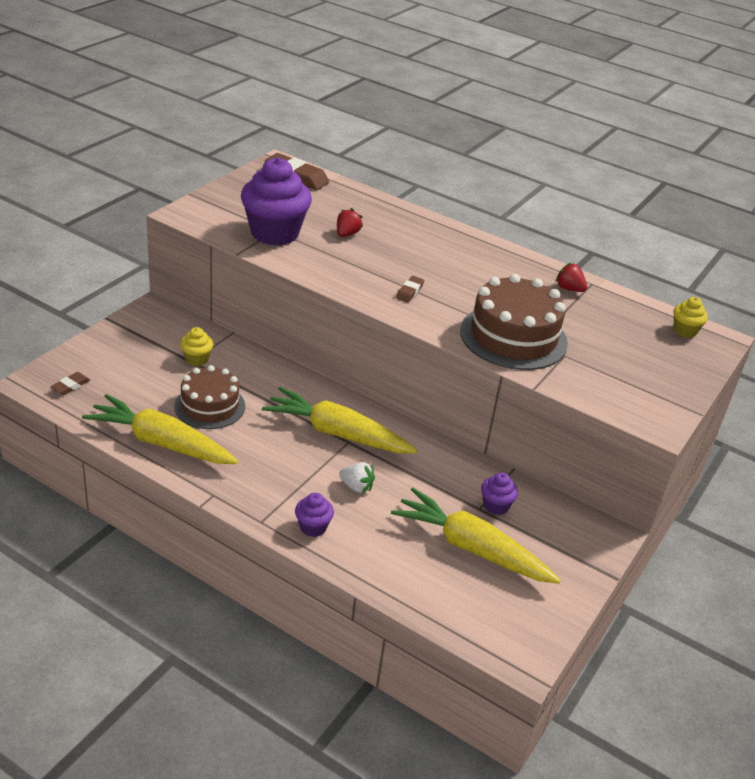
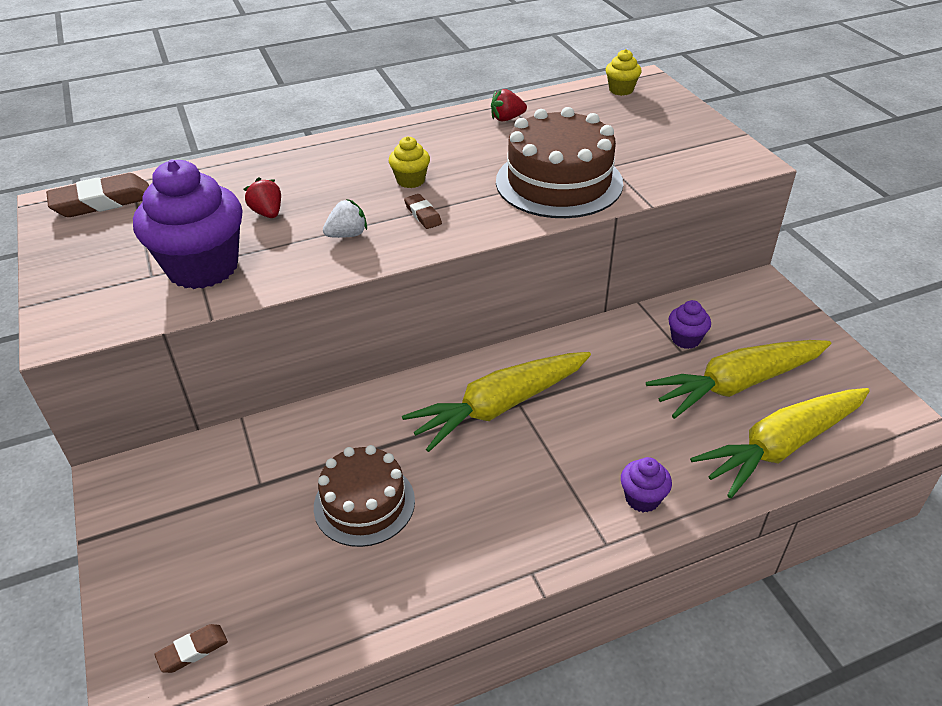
camera: 50 degrees left, 5 degrees up
(70, 386) = (193, 651): brown eraser -> brown eraser turned 75 degrees clockwise
(161, 443) = (397, 587): yellow carrot -> yellow carrot (781, 446)
(197, 359) = (262, 477): yellow cupcake -> yellow cupcake (410, 180)
(356, 487) = (597, 430): white strawberry -> white strawberry (347, 235)

